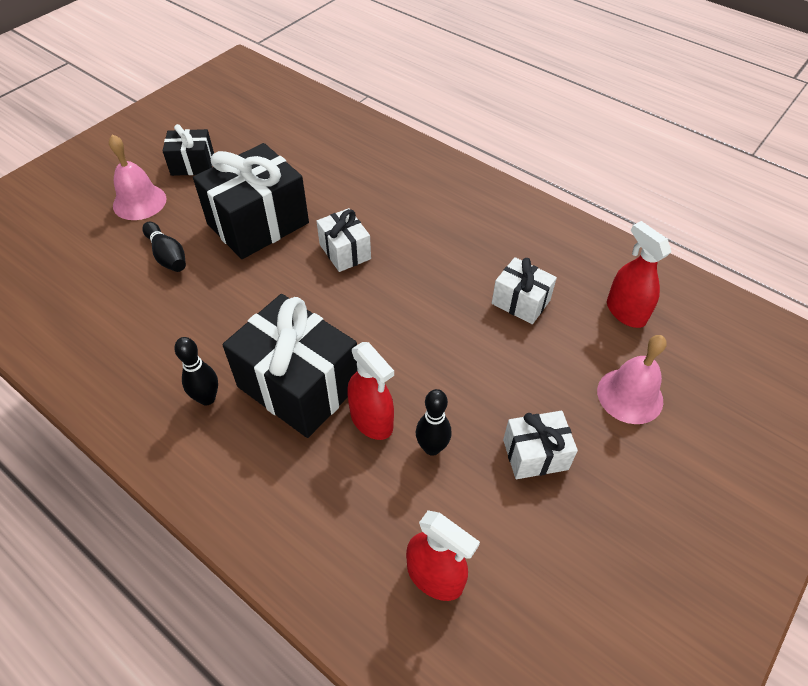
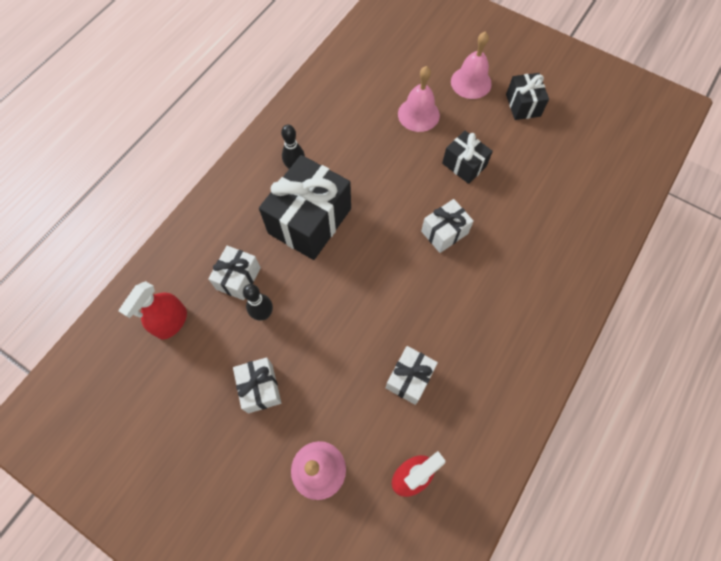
camera: 85 degrees right, 15 degrees up
(167, 255) = (418, 114): black bowling pin -> pink bell
(258, 223) = (464, 165): black gift -> black gift, size x0.53
(371, 420) = (284, 272): red spray bottle -> none
(374, 479) = (238, 278): none -> white gift

